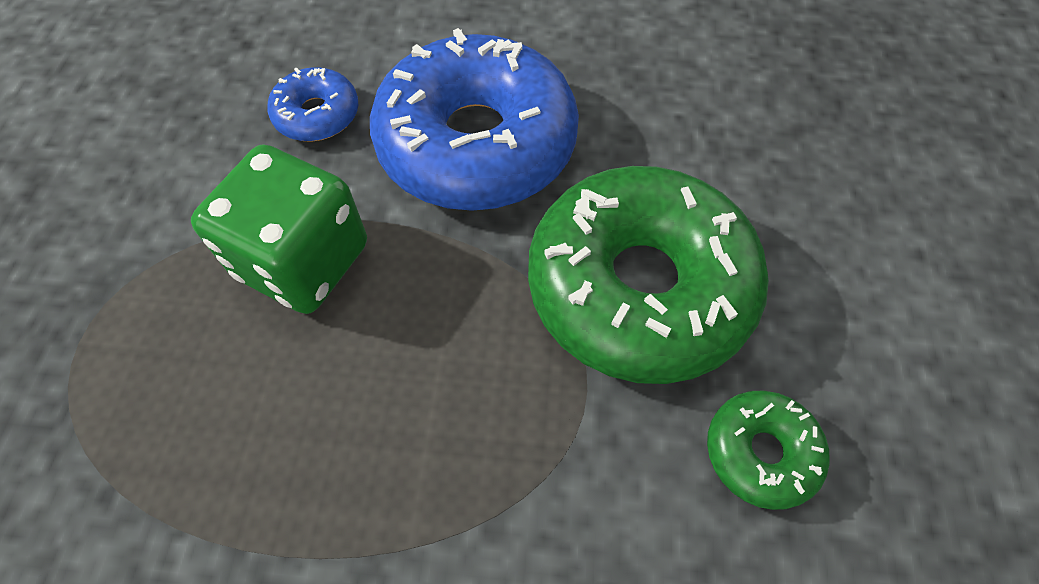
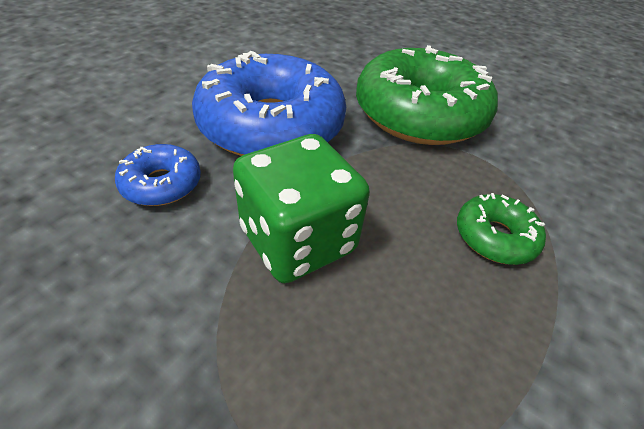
camera: 65 degrees left, 15 degrees down
(761, 452) = (528, 120): green donut -> green donut (494, 237)

